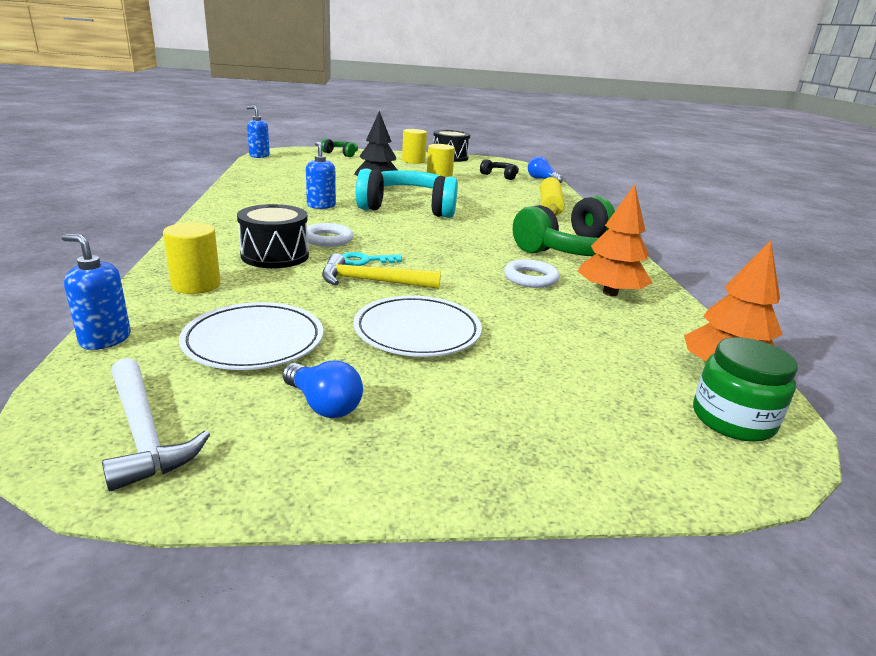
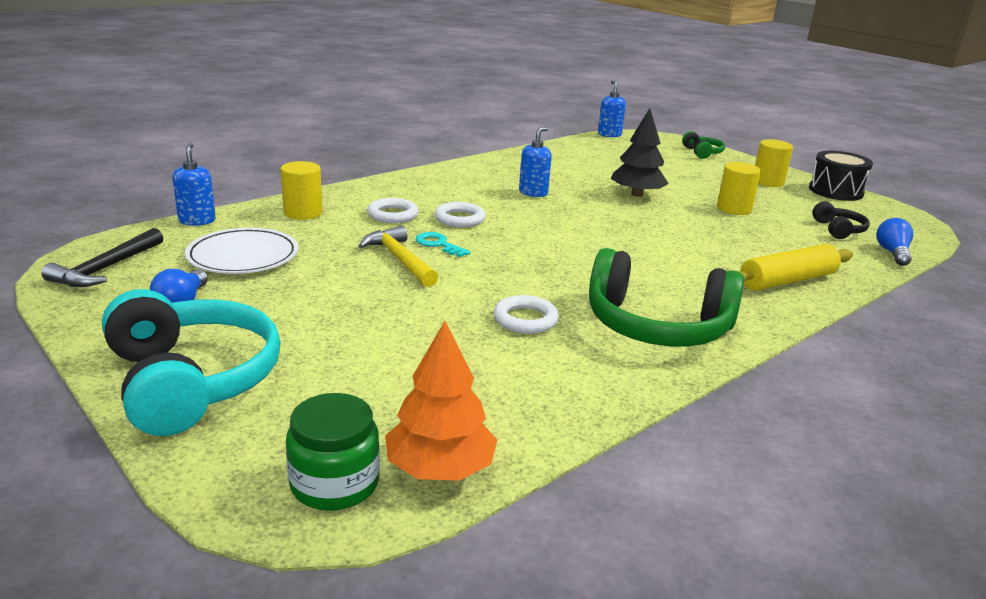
camera: 55 degrees right, 0 degrees up
(144, 433) = (106, 268): white hammer -> black hammer
(275, 255) = (393, 215): black drum -> white ring
(408, 208) = (608, 222): turquoise headphones -> turquoise headphones (191, 381)
(417, 331) = (330, 301): white plate -> none
(610, 293) = (559, 368): orange tree -> none

